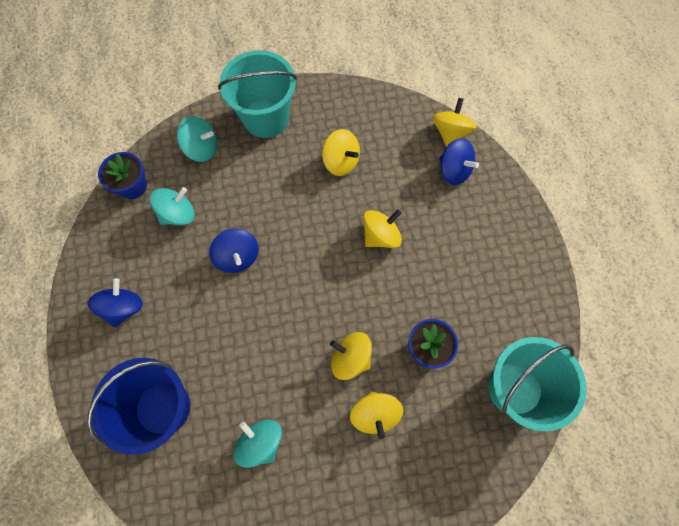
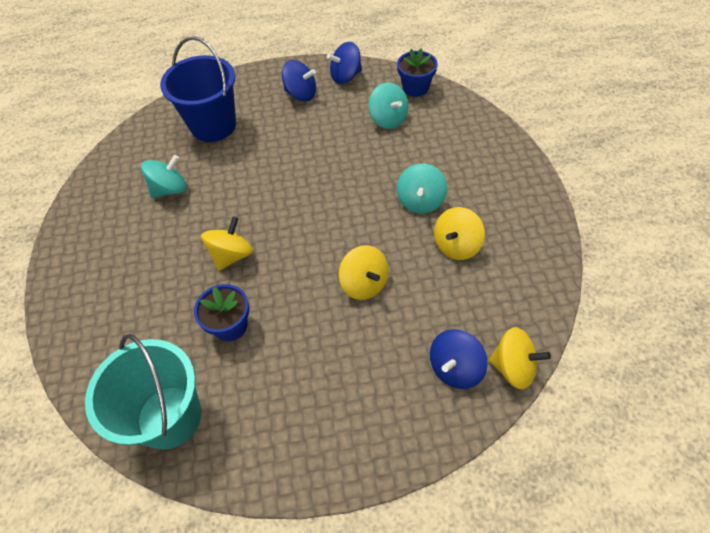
camera: 95 degrees right, 15 degrees down
(201, 148) = (460, 130): turquoise spinning top -> turquoise spinning top (420, 201)
(237, 257) = (344, 163): blue spinning top -> blue spinning top (346, 76)
(266, 118) = (504, 177): turquoise bucket -> none
(375, 414) = (173, 275): yellow spinning top -> none

